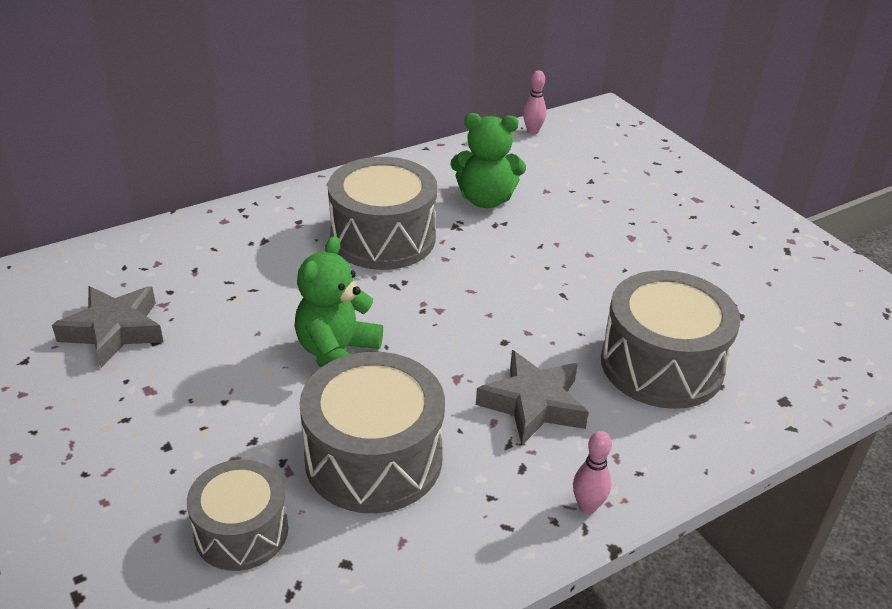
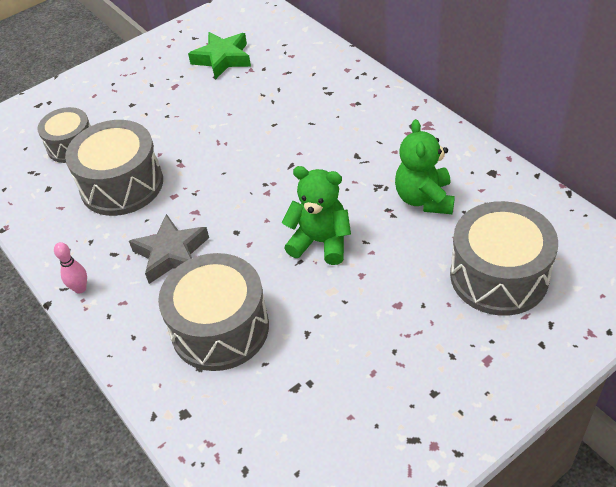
camera: 90 degrees right, 10 degrees up
(114, 331) = (222, 59): grey star -> green star
(337, 353) = (213, 151): green teddy bear -> green teddy bear (320, 242)
(383, 238) = (348, 148): grey drum -> grey drum (499, 276)
(532, 131) = (567, 218): pink bowling pin -> none

